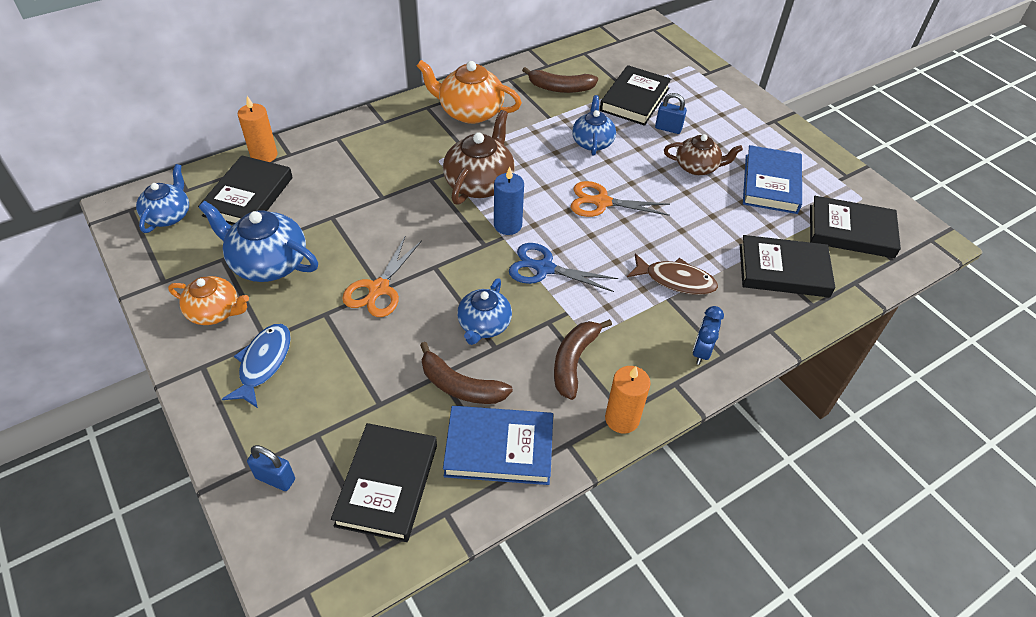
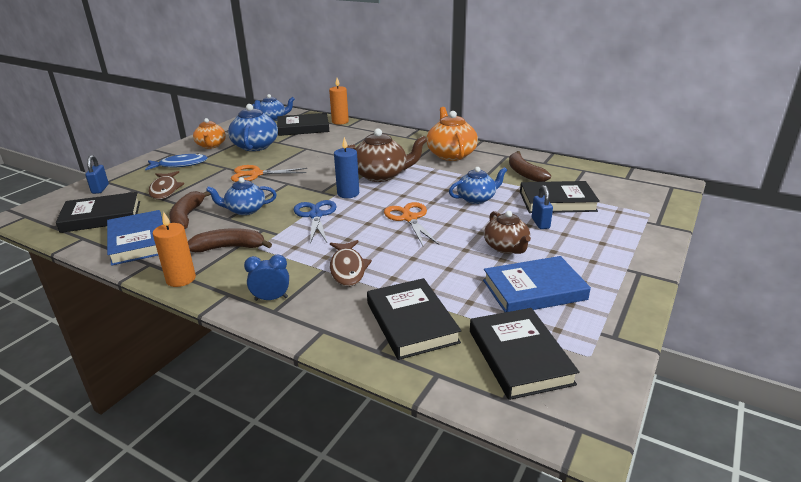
camera: 65 degrees right, 20 degrees down
(349, 396) = (165, 190): none -> brown fish

